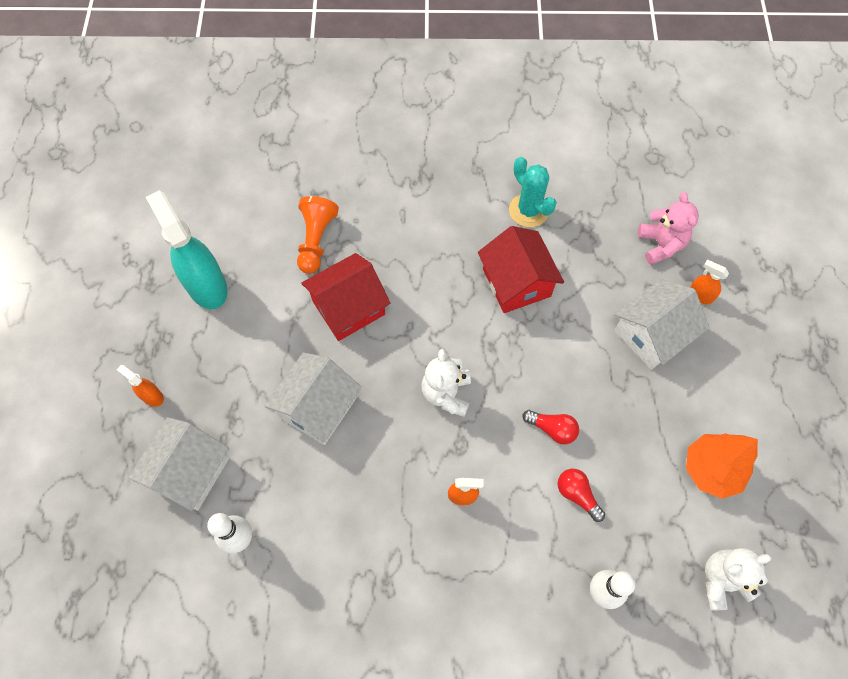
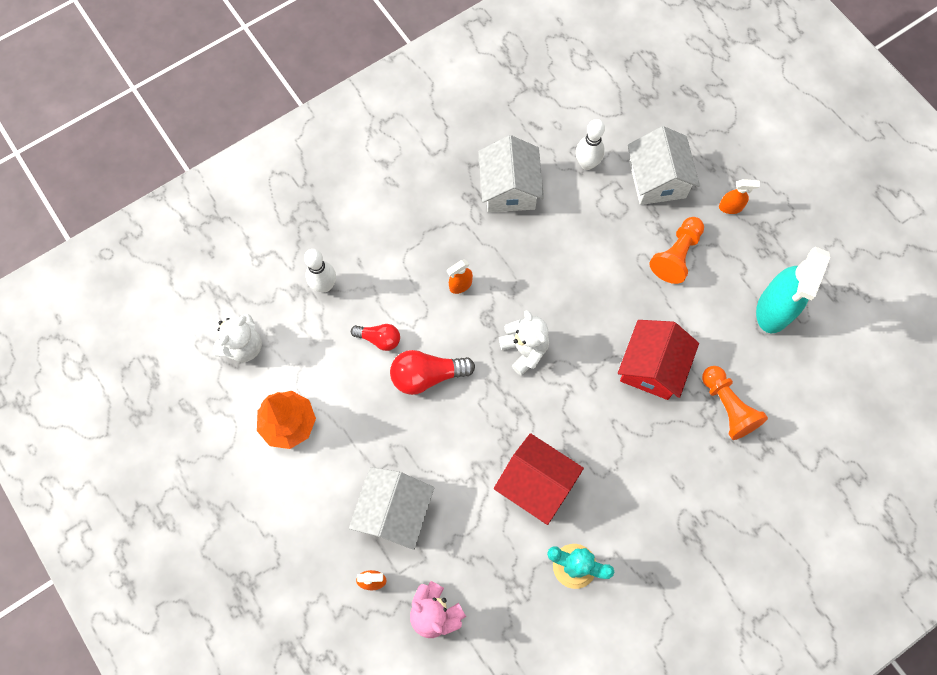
camera: 145 degrees right, 5 degrees up
(206, 286) = (774, 309): turquoise spray bottle -> turquoise spray bottle turned 90 degrees clockwise
(241, 386) = (676, 255): none -> orange pawn
(317, 407) = (609, 277): white house -> white house (509, 188)
(552, 429) = (427, 376): red light bulb -> red light bulb, size x1.61

